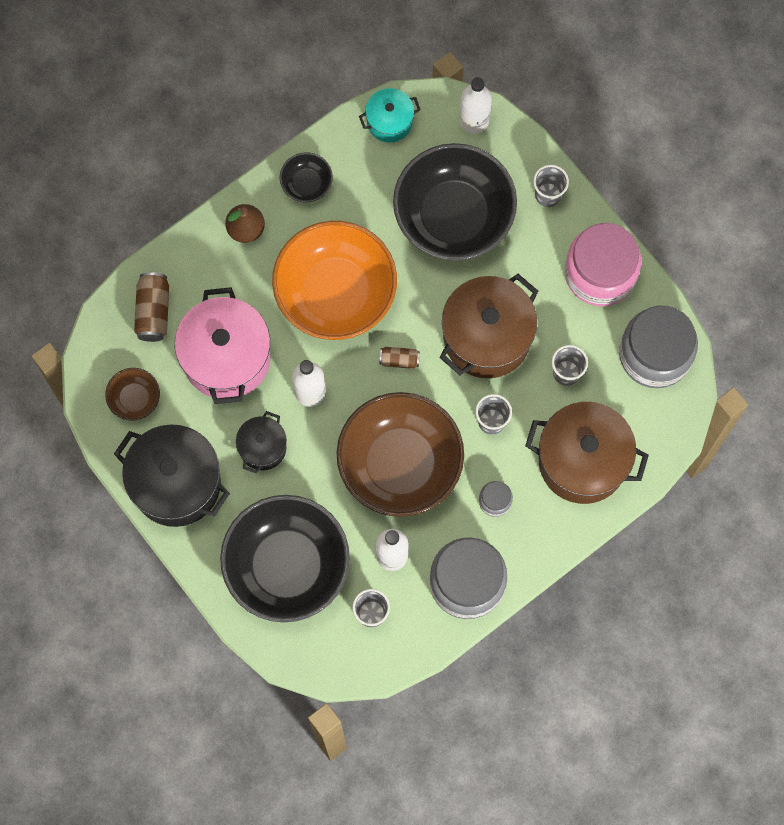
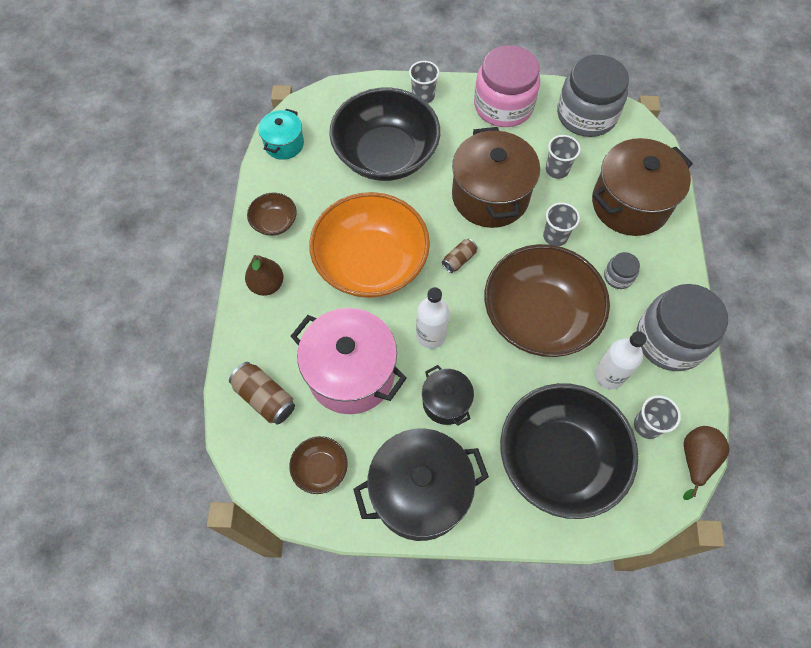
camera: 50 degrees left, 10 degrees down
(306, 183) = (274, 222): black bowl -> brown bowl
(372, 669) = (696, 459): none -> brown pear
(474, 120) = (333, 99): white bottle -> none

